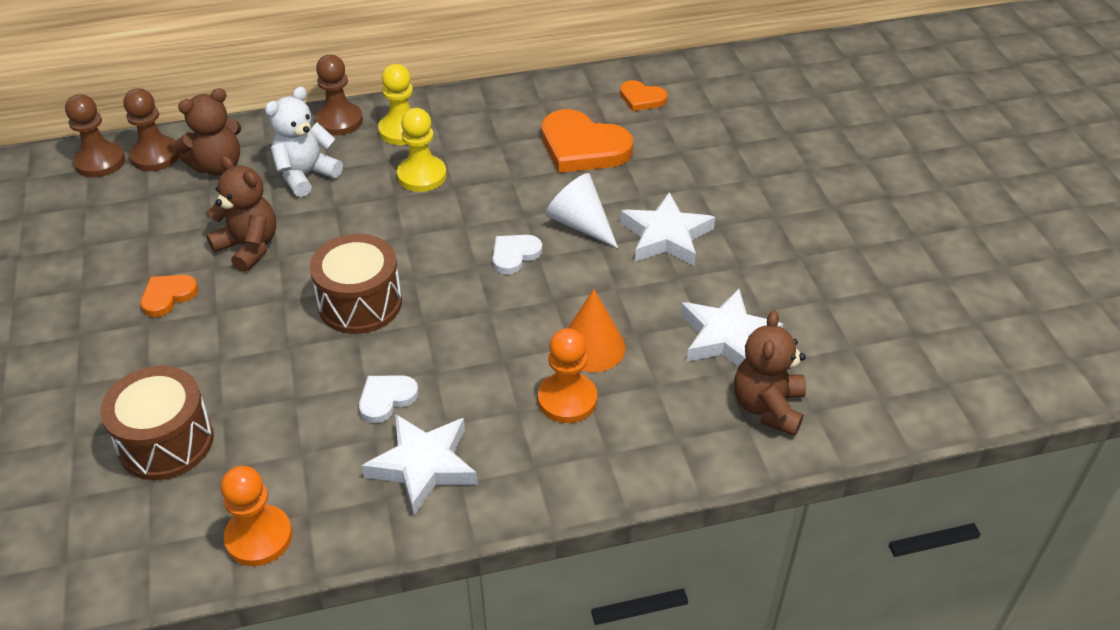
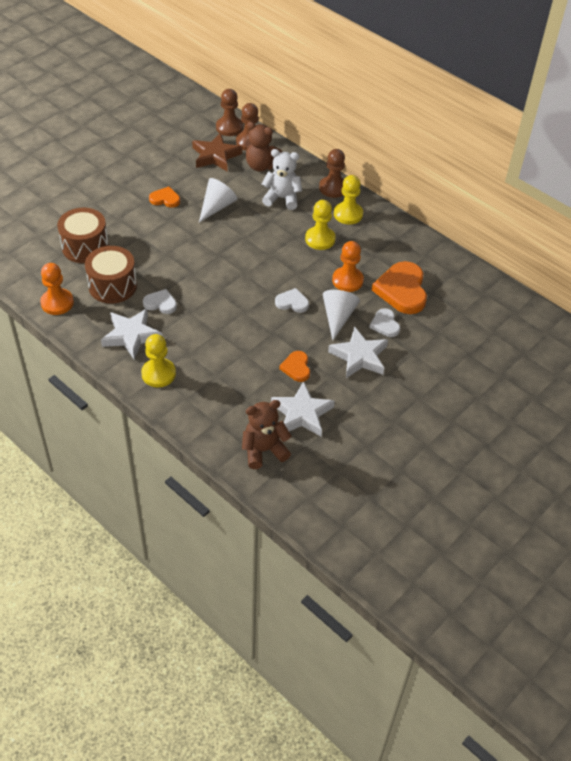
camera: 55 degrees right, 5 degrees up
(141, 201) = (215, 156): none -> brown star
(249, 247) = (217, 207): brown teddy bear -> white cone
(360, 303) = (212, 263): brown drum -> brown drum (112, 286)
(532, 465) = (158, 374): none -> yellow pawn
(567, 399) = (209, 368): orange pawn -> orange pawn (347, 280)
(592, 347) = (251, 362): orange cone -> none
(629, 188) = (385, 324): none -> white heart
(641, 98) = (470, 296): orange heart -> orange heart (296, 367)

